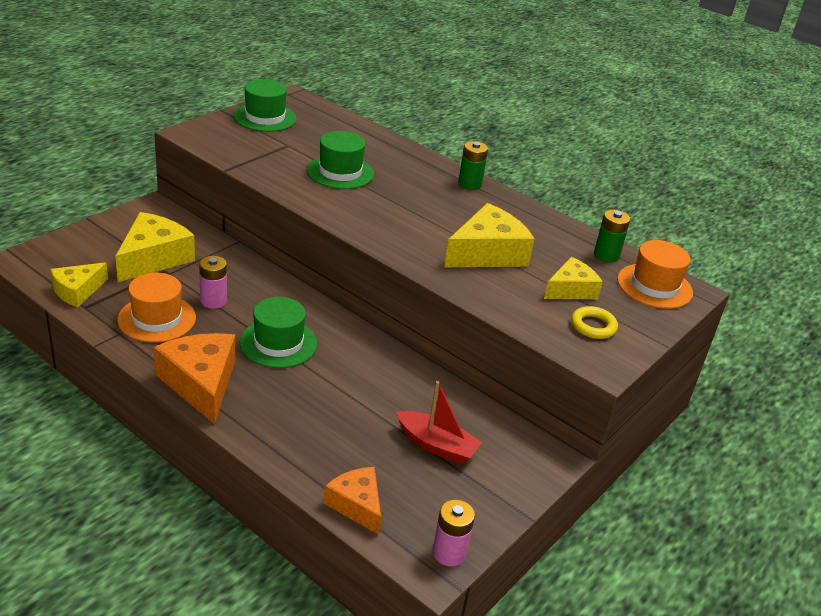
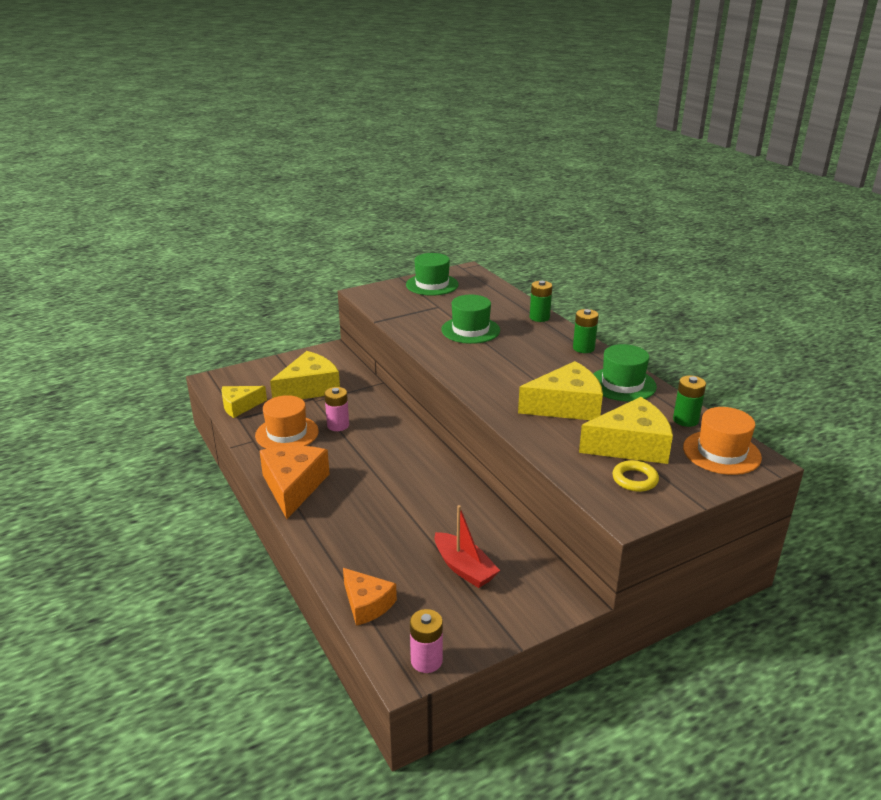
camera: 25 degrees right, 5 degrees down
(278, 343) = (372, 464): green hat -> green hat (622, 384)
(356, 505) = (367, 604): orange cheese -> orange cheese turned 150 degrees clockwise
(406, 151) = (539, 317): none -> green battery
(571, 290) = (630, 445): yellow cheese -> yellow cheese, size x1.60

